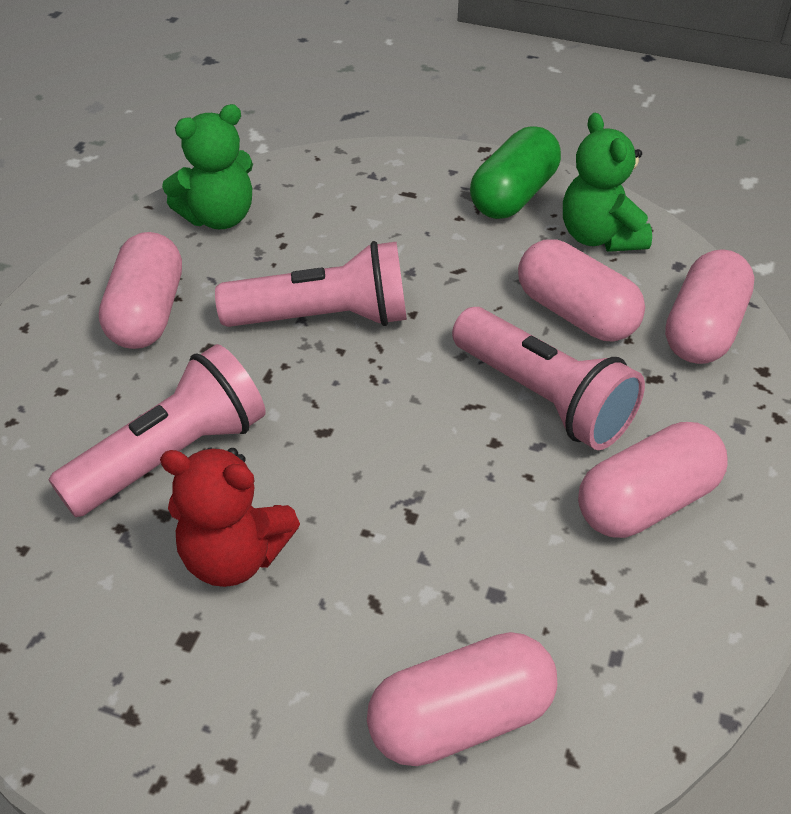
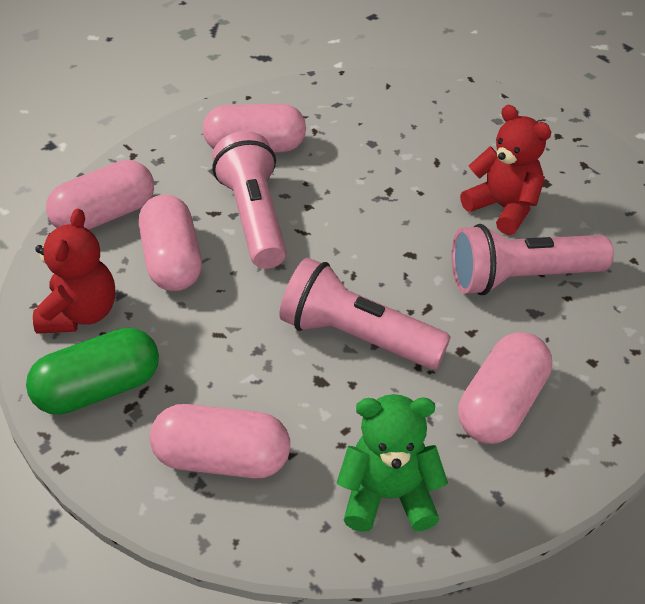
camera: 150 degrees left, 0 degrees up
(461, 718) = (425, 110): pink capsule -> pink capsule (222, 458)
(599, 237) = (81, 313): green teddy bear -> red teddy bear

